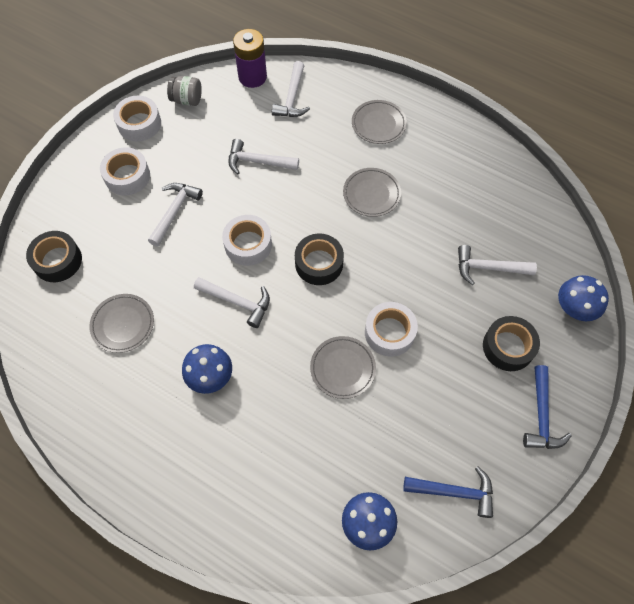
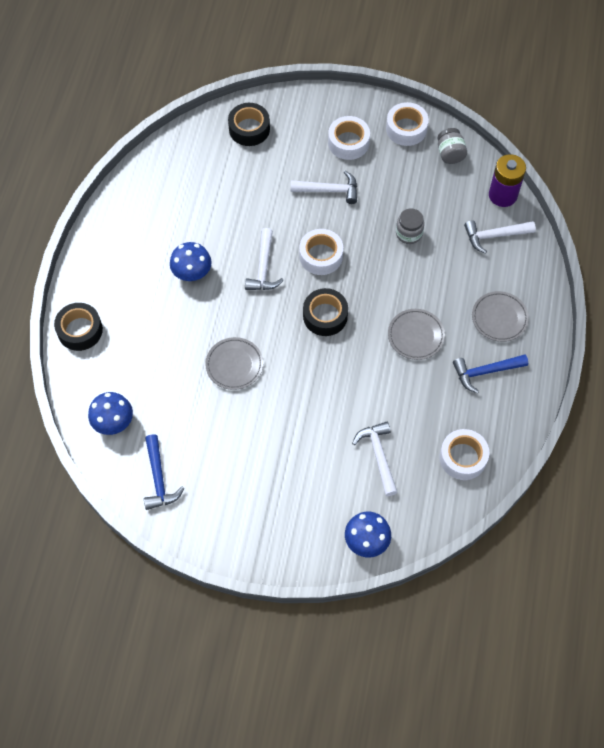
camera: 70 degrees right, 0 degrees up
(123, 324) = (212, 196): grey plate -> none
(258, 162) = (408, 233): white hammer -> grey jar
(389, 332) = (281, 391): white tape -> white tape (463, 457)
(508, 347) = (304, 491): black tape -> black tape (80, 330)
(541, 415) = (249, 532): blue hammer -> blue hammer (485, 372)

